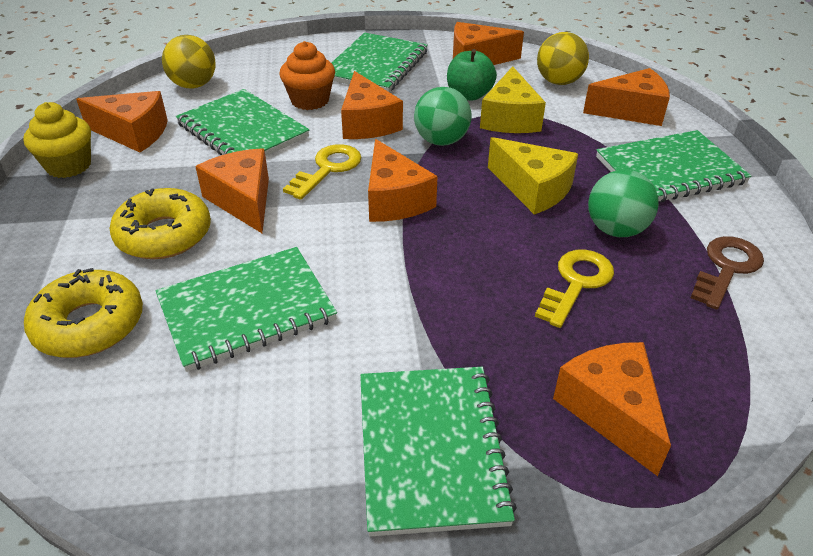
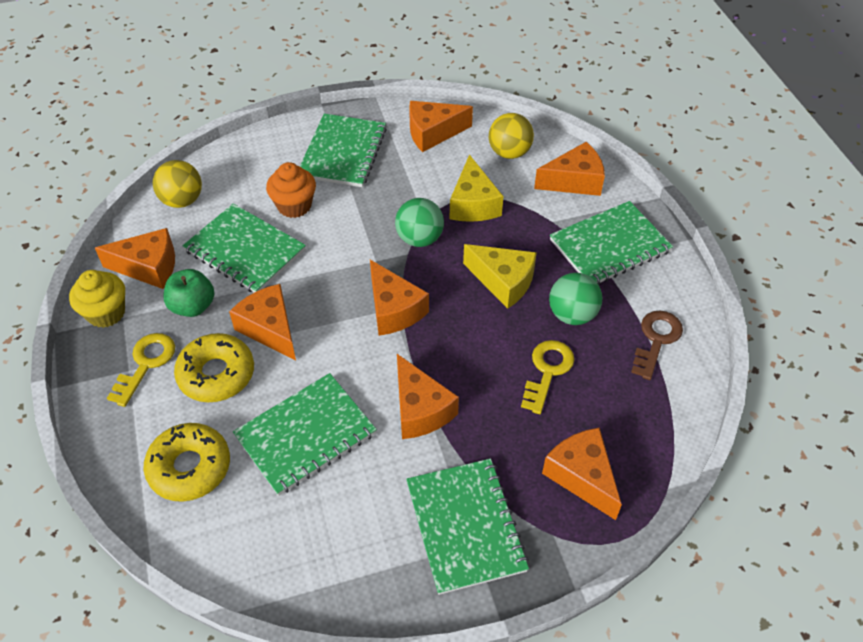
camera: 10 degrees left, 10 degrees up
(328, 169) = (331, 284): yellow key -> yellow key (146, 364)
(367, 123) = (352, 226): orange cheese -> orange cheese (420, 409)
(469, 95) = (433, 180): green apple -> green apple (193, 306)

